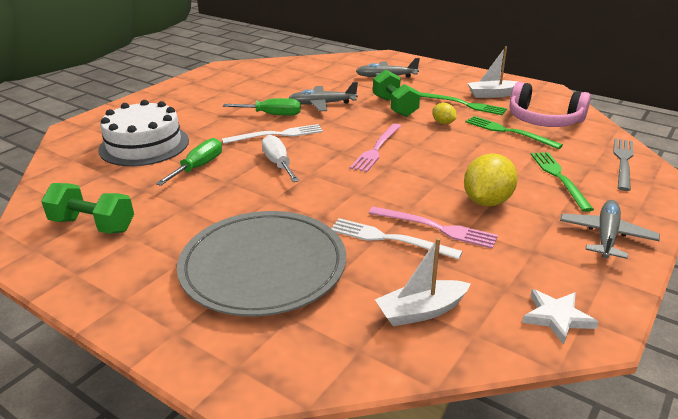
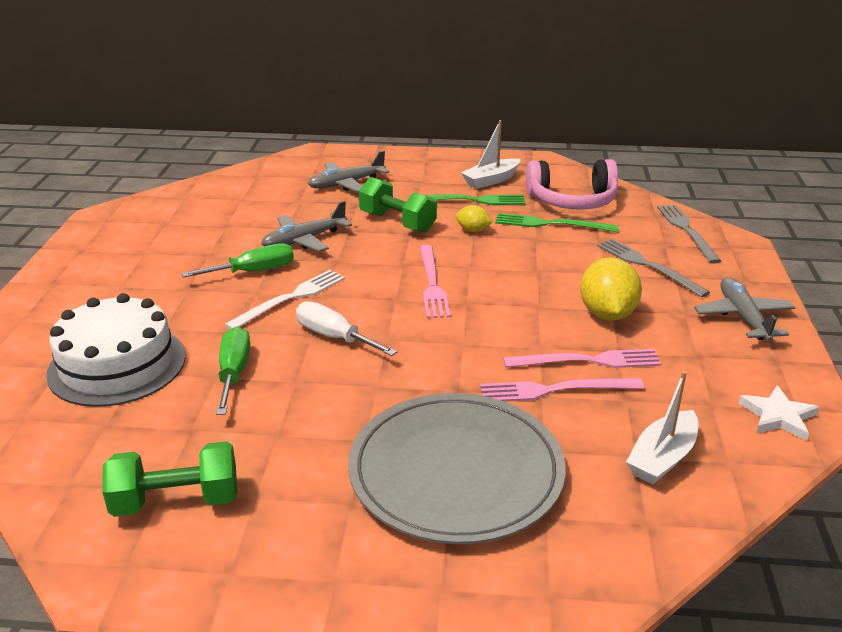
camera: 30 degrees left, 0 degrees up
(389, 239) = (555, 390): white fork -> pink fork
(559, 178) = (647, 266): green fork -> grey fork

